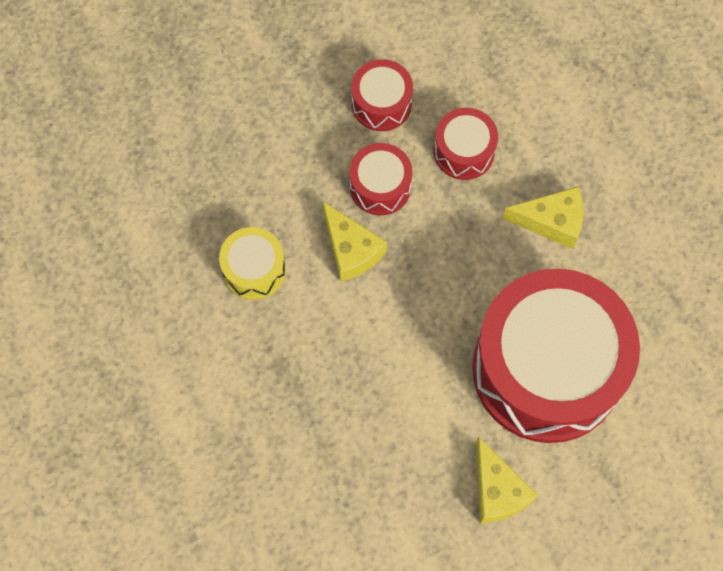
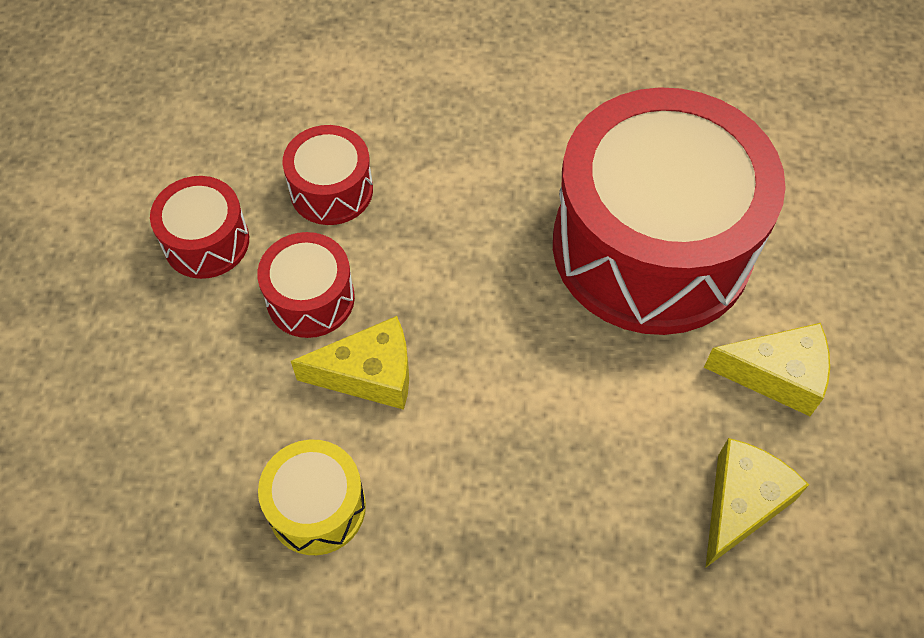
camera: 60 degrees left, 10 degrees down
(552, 221) = (477, 151): yellow cheese -> yellow cheese (741, 504)

